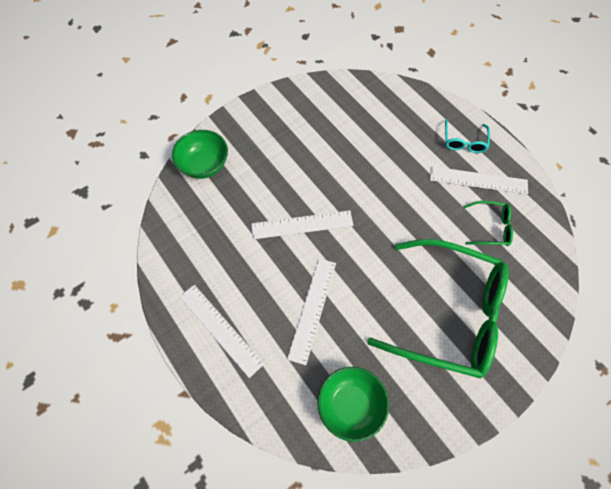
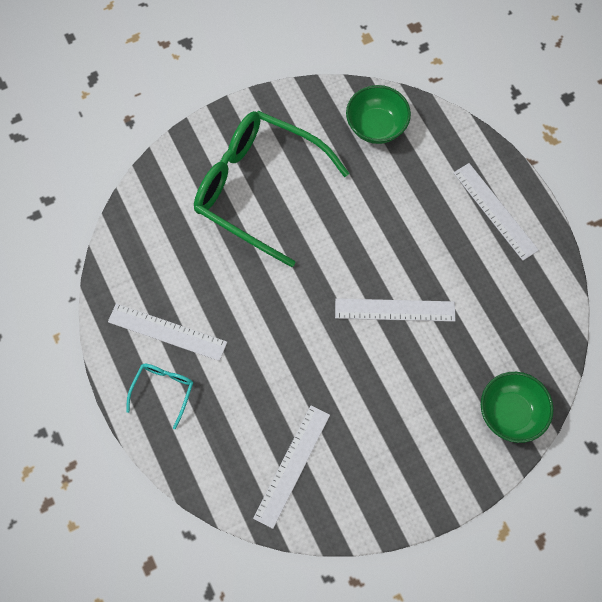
camera: 170 degrees left, 5 degrees up
(312, 309) = (397, 215): white ruler -> white ruler (292, 465)
(490, 227) = (177, 270): green glasses -> none

